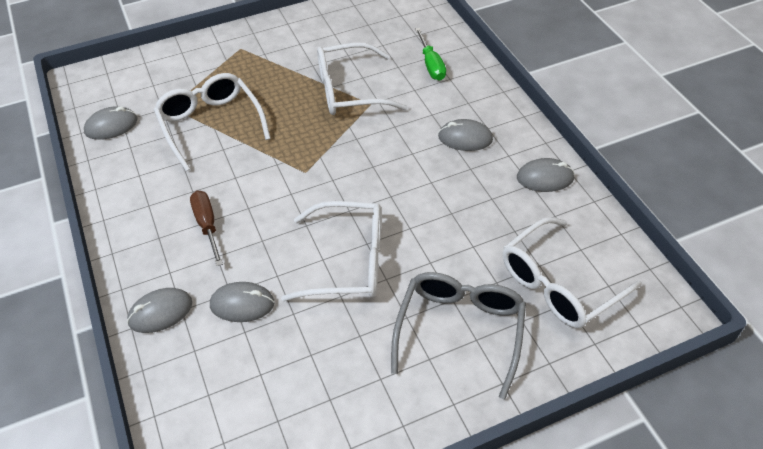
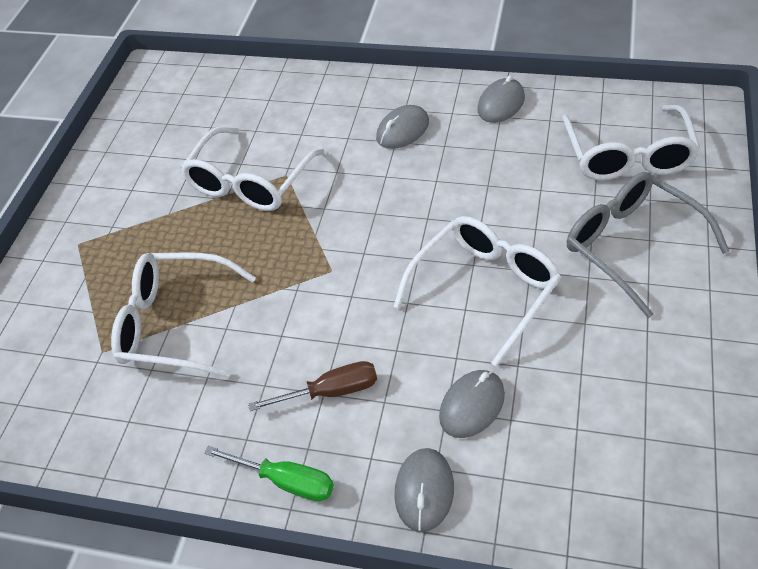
camera: 50 degrees left, 0 degrees up
(111, 126) = (70, 427): grey mouse -> none
(207, 225) = (331, 392): brown screwdriver -> brown screwdriver turned 150 degrees clockwise
(431, 65) = (280, 106): green screwdriver -> green screwdriver (286, 481)

